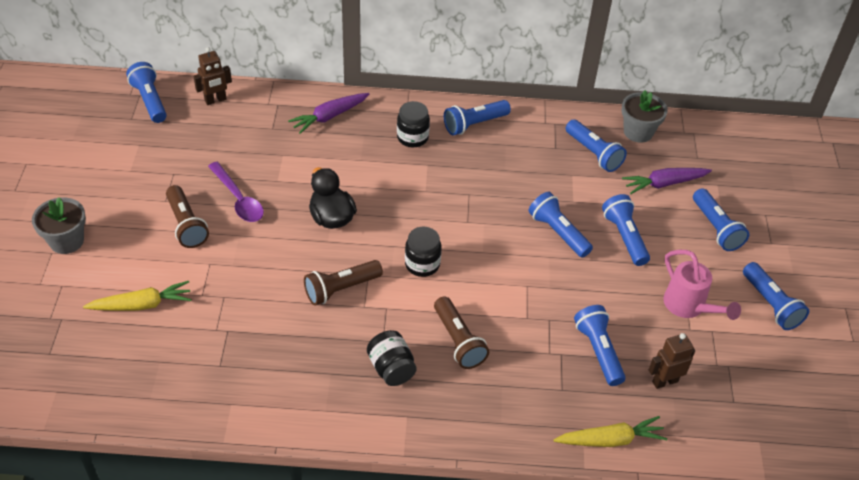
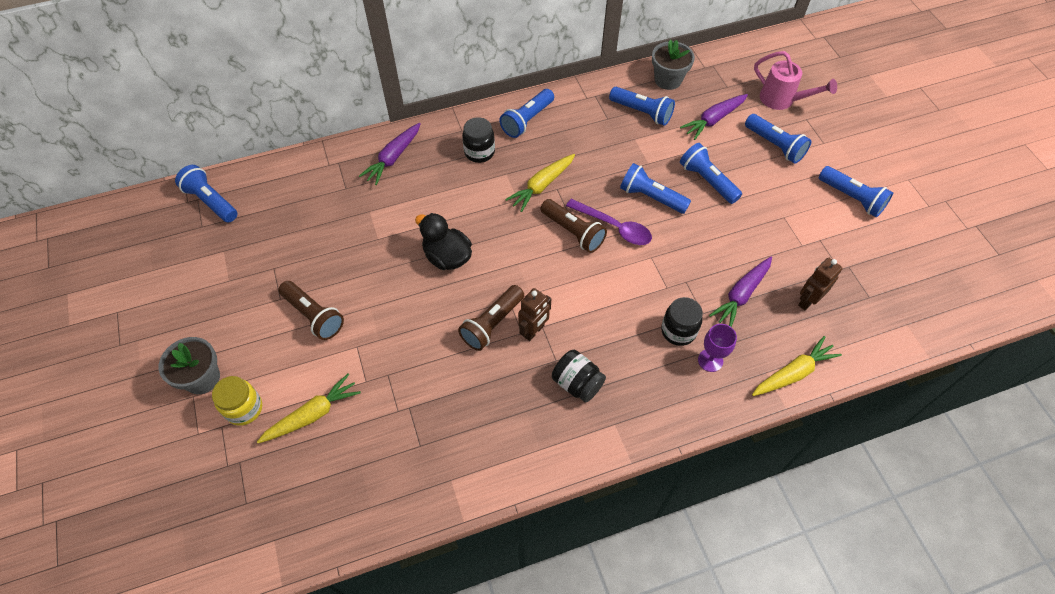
camera: 20 degrees left, 10 degrees up
(88, 278) = (244, 408): none -> yellow jar
(215, 100) = (276, 179): brown robot -> brown robot (534, 331)
(238, 199) = (350, 271): purple spoon -> purple spoon (614, 227)
(422, 264) = (551, 271): black jar -> black jar (678, 331)
(455, 186) = (541, 186): none -> yellow carrot
(458, 341) = (621, 333): brown flashlight -> brown flashlight (573, 232)
(532, 397) = (710, 360): none -> purple goblet
(598, 351) = (741, 295): blue flashlight -> purple carrot
(688, 307) = (791, 225): pink watering can -> pink watering can (782, 100)

